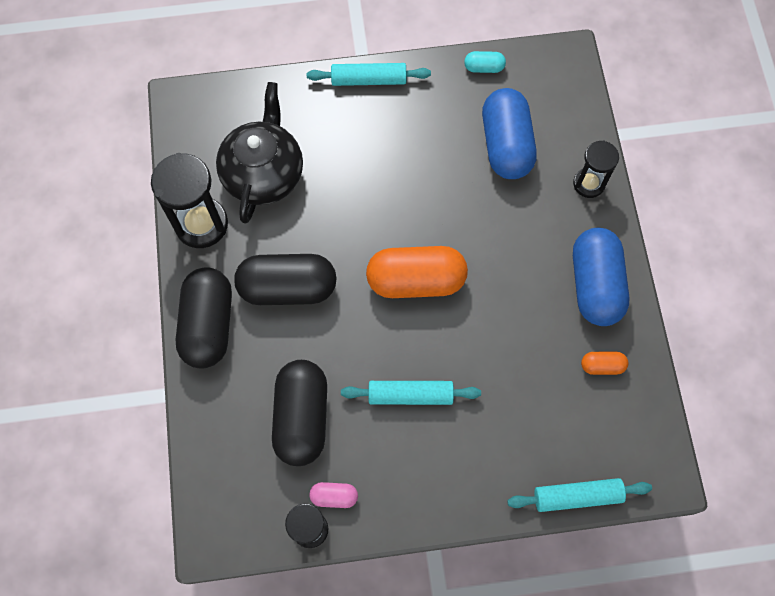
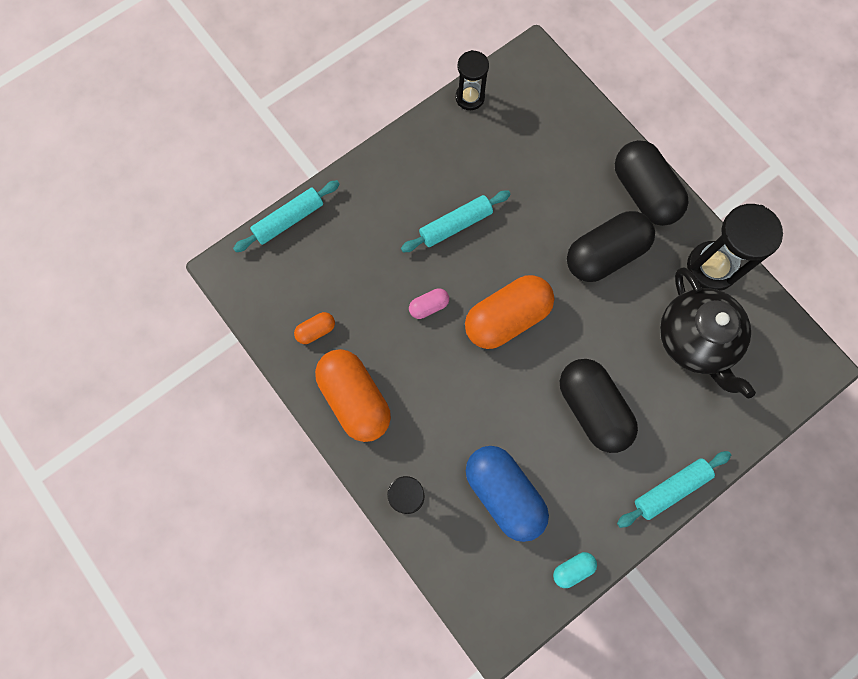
camera: 150 degrees right, 5 degrees up
(302, 417) = (526, 165): black capsule -> black capsule (592, 409)
(334, 496) = (467, 126): pink capsule -> pink capsule (429, 306)
(595, 284) = (355, 399): blue capsule -> orange capsule

